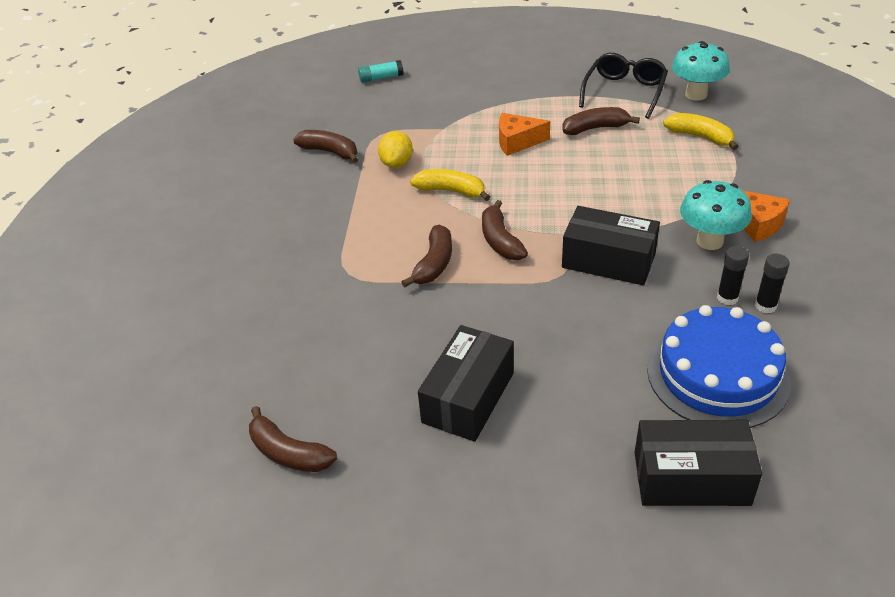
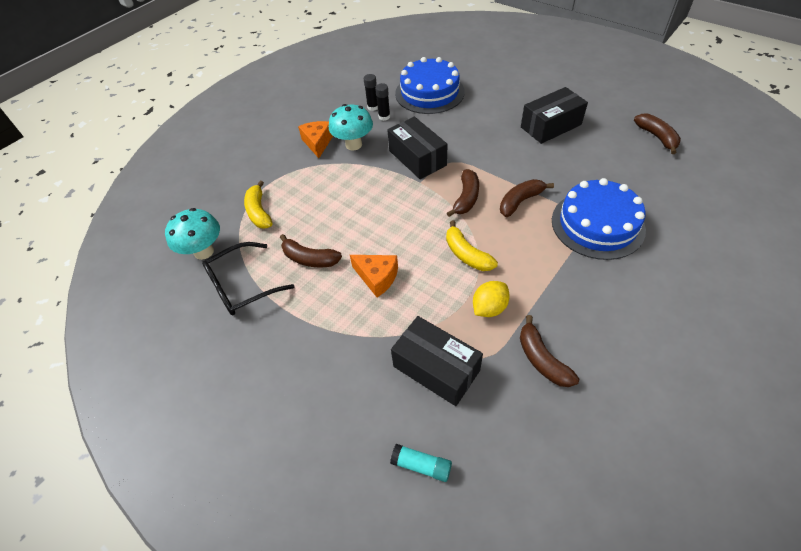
camera: 145 degrees left, 10 degrees up
(328, 277) = (597, 224): none -> blue cake
(691, 478) = (481, 69): black box -> black box (436, 368)

